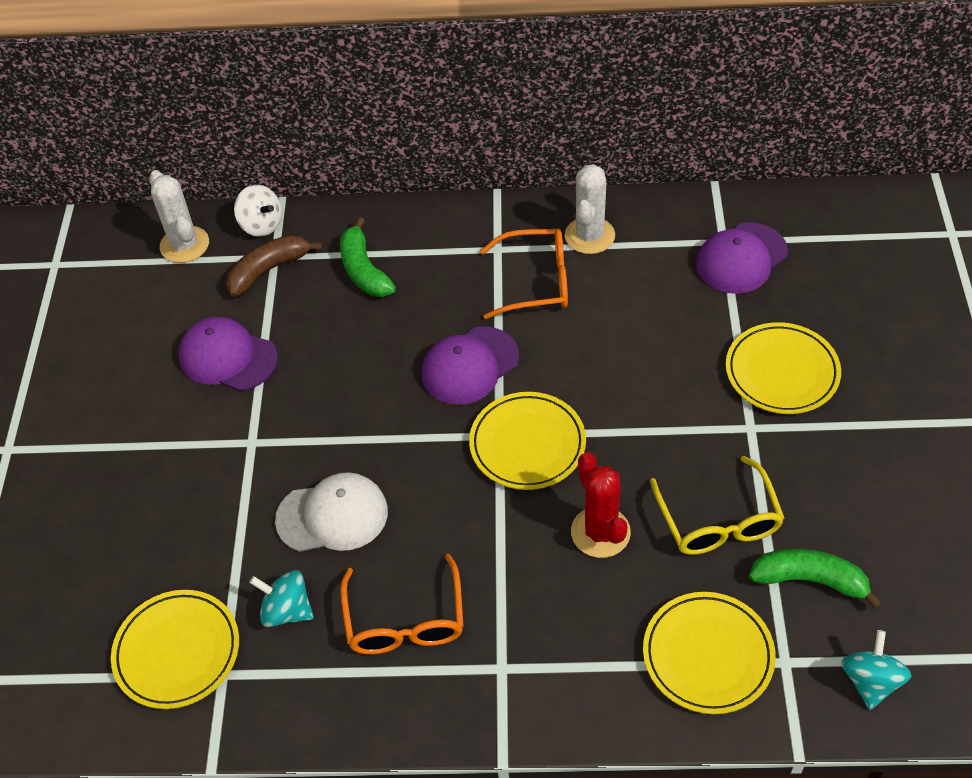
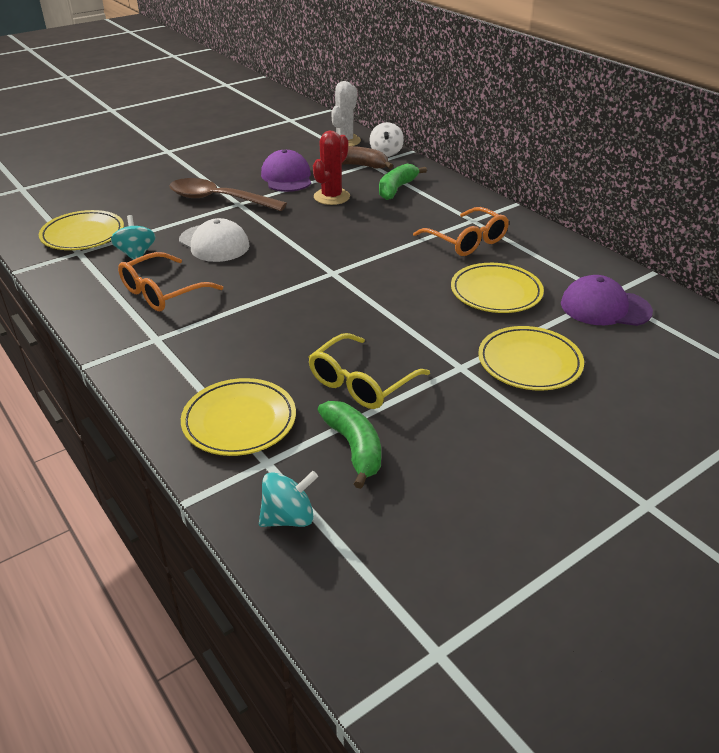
camera: 50 degrees right, 15 degrees down
(220, 458) = (219, 200): none -> brown spoon
(470, 366) = (372, 244): purple cap -> none
(527, 444) = (337, 284): yellow plate -> yellow plate (496, 292)
(589, 236) = (531, 245): white cactus -> none
(600, 532) = (298, 337): red cactus -> red cactus (331, 197)

